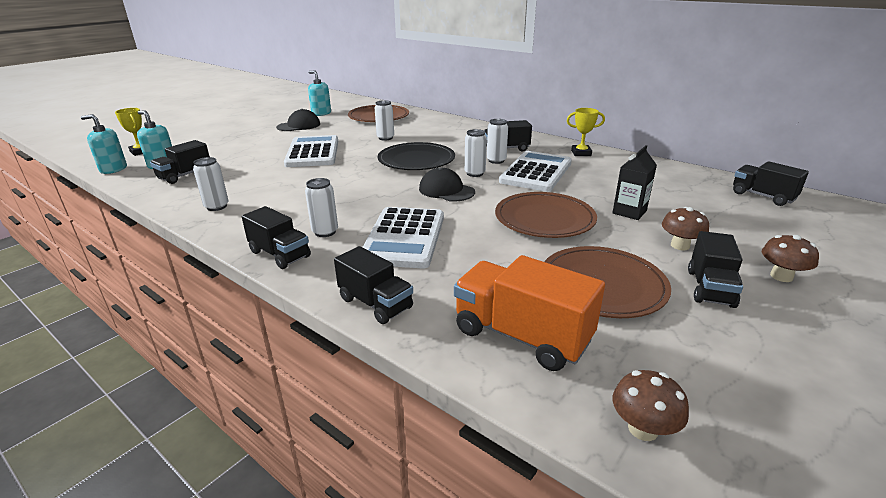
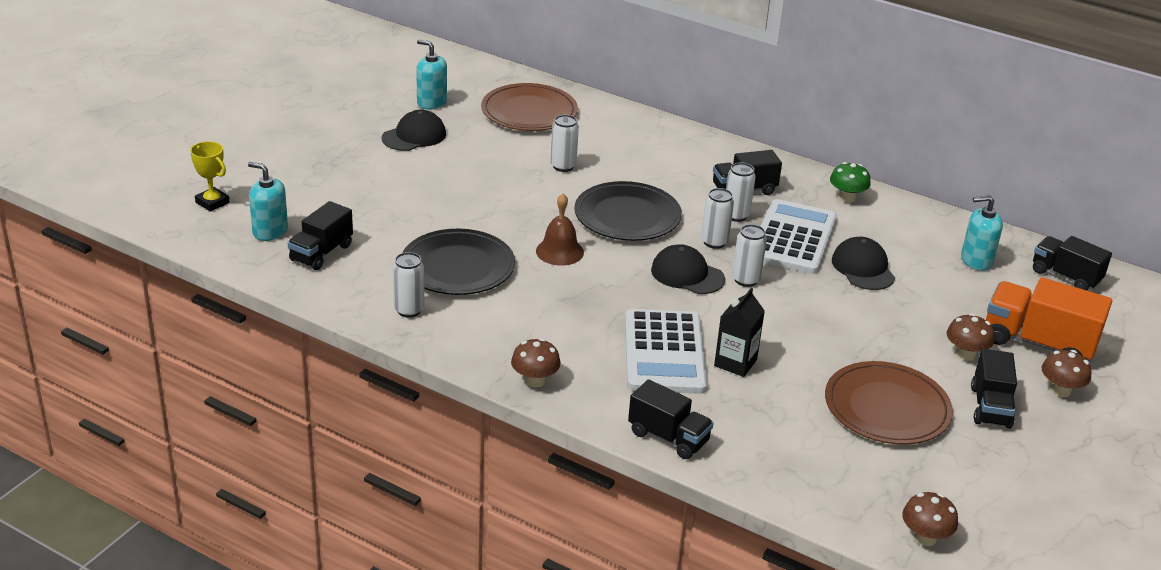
camera: 10 degrees left, 5 degrees up
(113, 169) = (206, 242): turquoise soap dispenser -> turquoise soap dispenser (976, 260)
(275, 184) = (458, 267): none -> black plate
(280, 254) = (535, 380): black truck -> brown mushroom
(313, 152) = (473, 201): white calculator -> none
(325, 232) = (568, 347): white can -> white can (745, 280)
(356, 177) = (559, 251): none -> brown bell
(521, 336) = (817, 465): orange truck -> orange truck (1038, 343)
(544, 219) = (816, 319): brown plate -> none
(581, 153) = (847, 198): yellow trophy -> green mushroom
(589, 189) = (863, 268): none -> black cap
(629, 212) = (912, 306): black carton -> black carton (735, 363)

